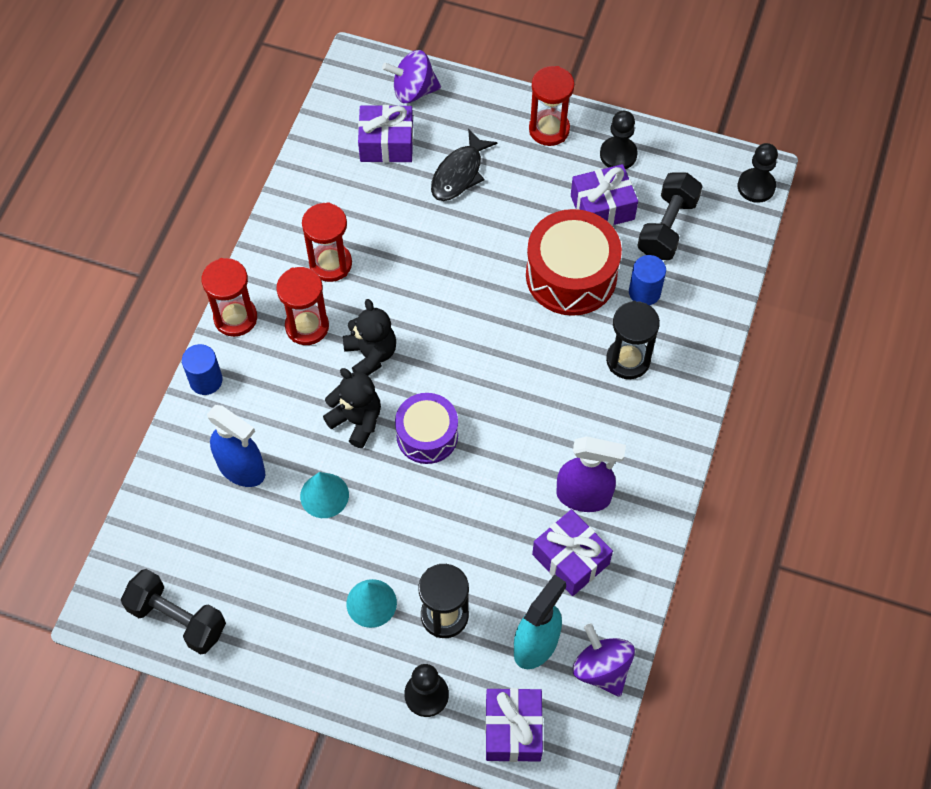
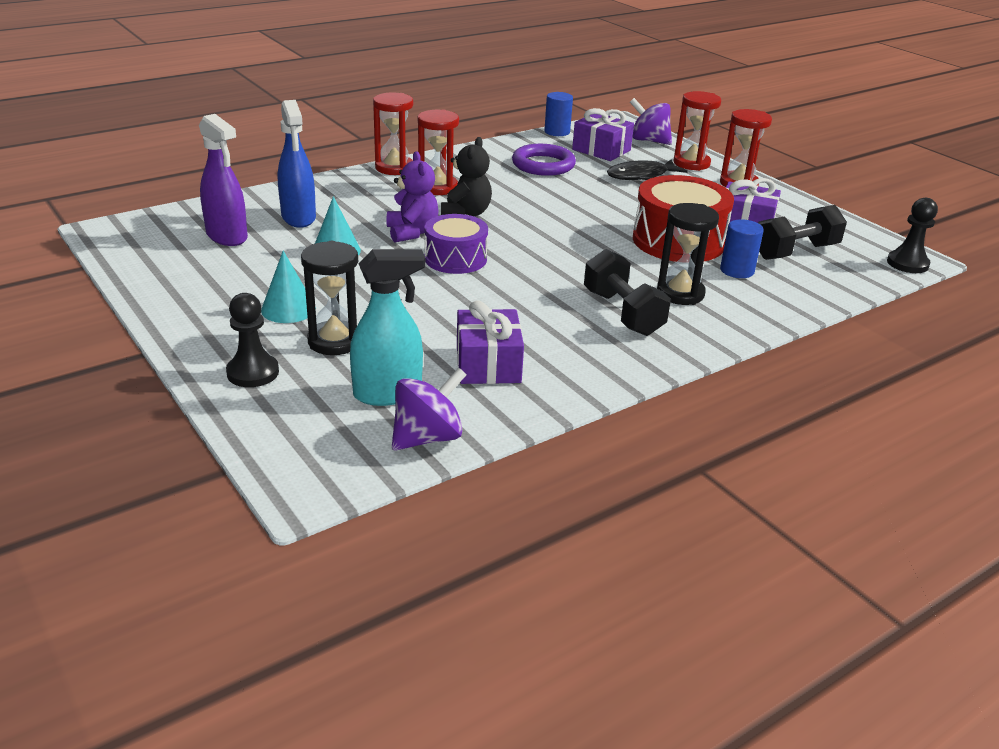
camera: 35 degrees right, 30 degrees down
(177, 618) = (145, 253): black dumbbell -> black dumbbell (623, 313)
(206, 380) = (335, 180): blue cylinder -> blue cylinder (557, 132)
(330, 264) = (492, 173): red hourglass -> red hourglass (691, 163)
(356, 420) = (412, 232): black teddy bear -> purple teddy bear
(360, 213) = (543, 165): none -> purple ring
(513, 730) = (292, 429): purple gift -> none
(584, 496) = (547, 339): purple spray bottle -> purple spray bottle (227, 236)
(601, 668) = (427, 437): purple spinning top -> purple spinning top turned 45 degrees clockwise
(618, 154) = (787, 210): black pawn -> none

